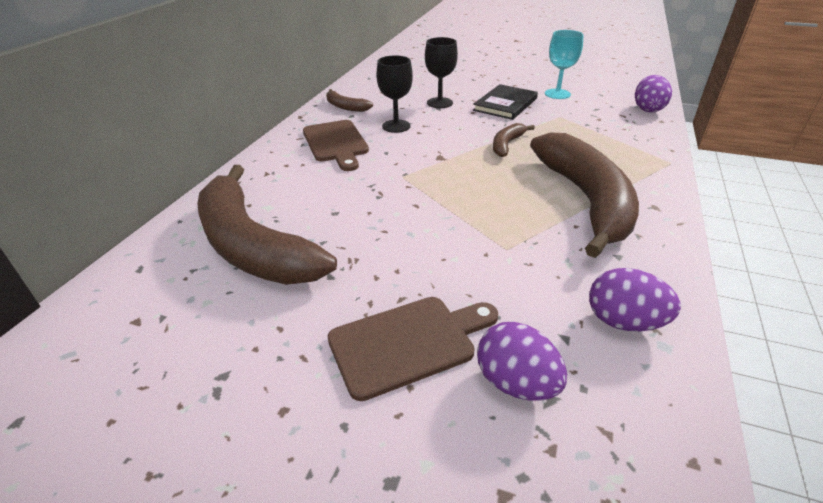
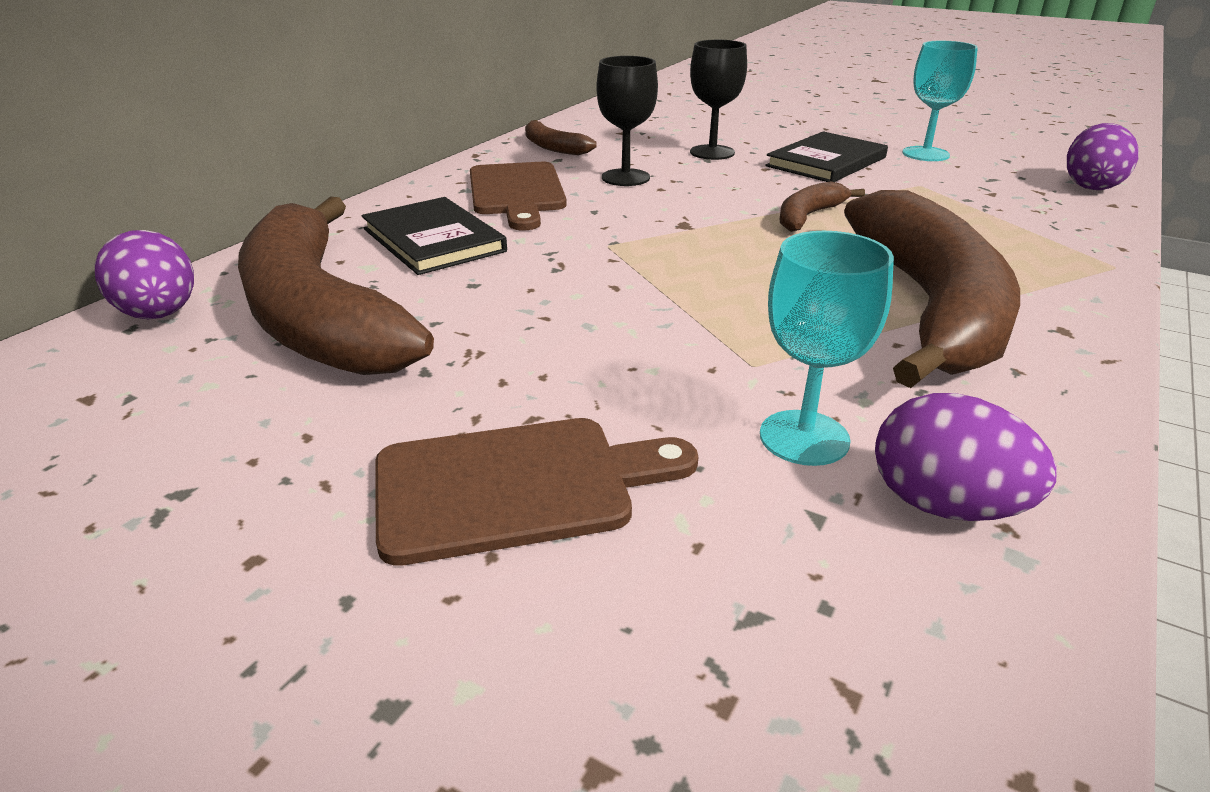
camera: 10 degrees right, 5 degrees down
(299, 183) = (433, 240): none -> black book
(516, 383) = (693, 578): purple egg -> purple egg (159, 315)
(545, 291) = (804, 438): none -> turquoise goblet

